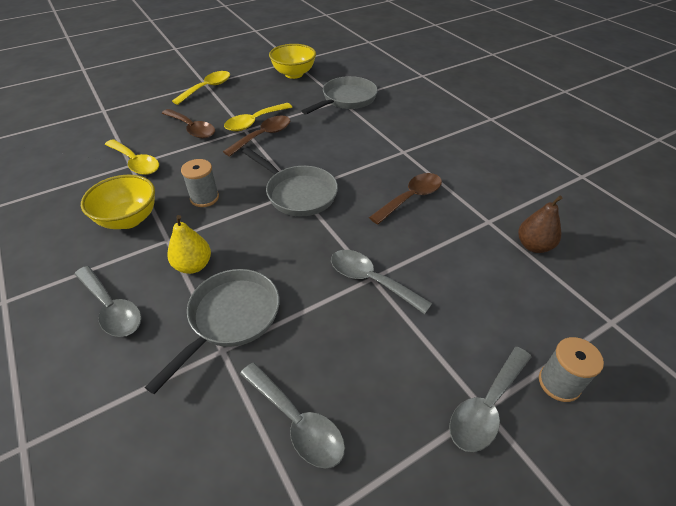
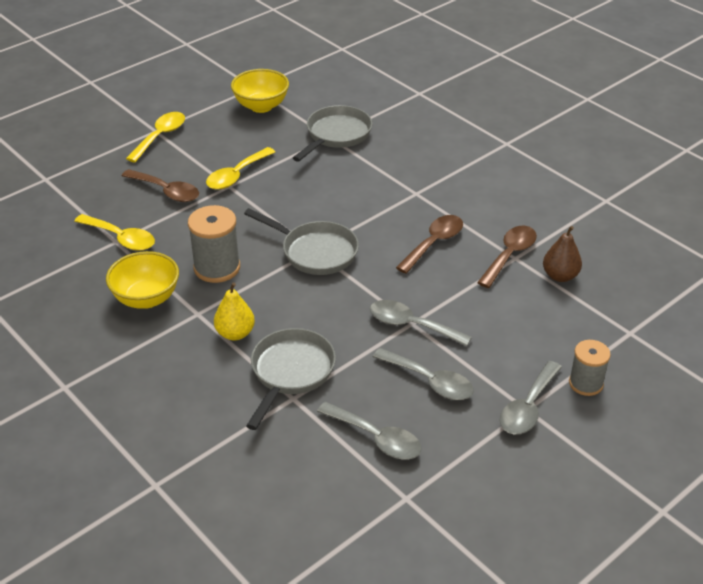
camera: 10 degrees left, 5 degrees down
(112, 308) = (174, 379): grey spoon -> grey spoon (430, 381)
(204, 198) = (217, 268): grey spool -> grey spool, size x1.52
(263, 136) = (254, 191): brown spoon -> brown spoon (509, 255)

